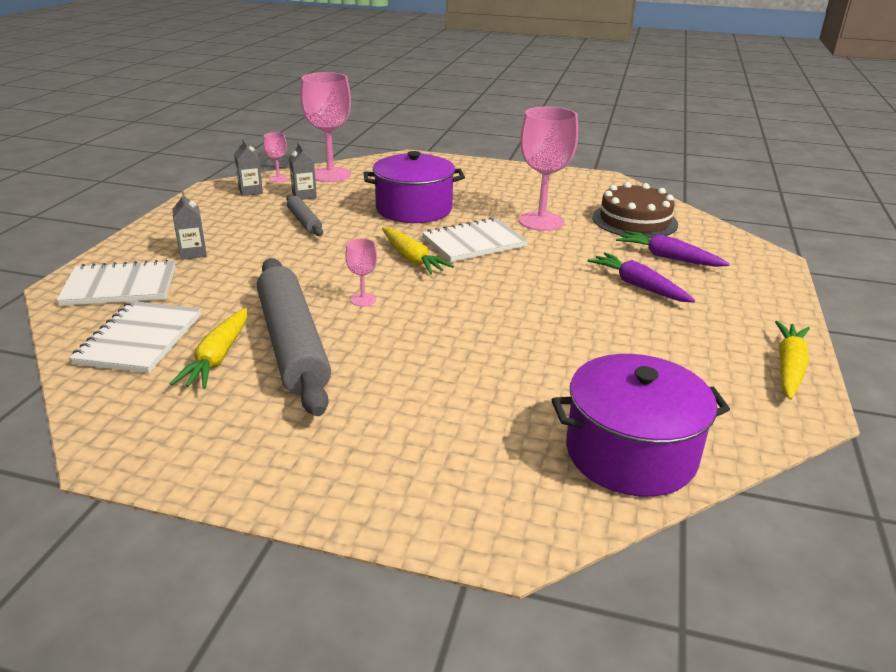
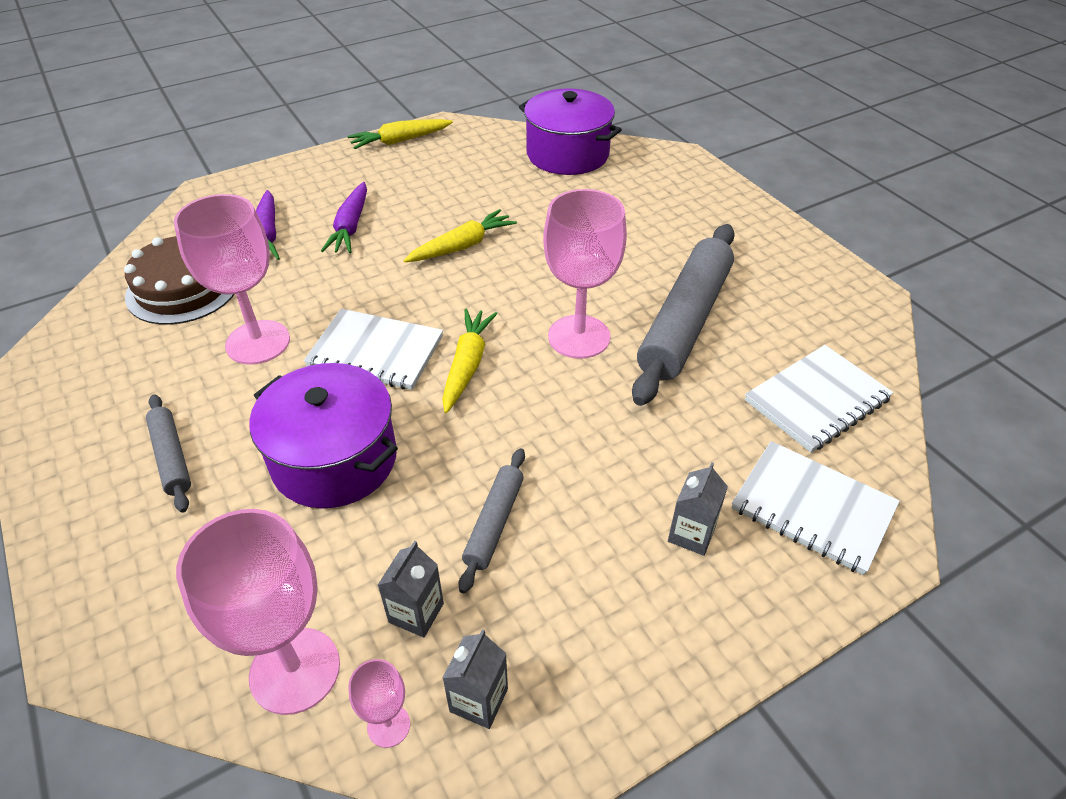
camera: 135 degrees left, 15 degrees up
(218, 357) = (756, 340): yellow carrot -> yellow carrot (462, 246)
(363, 300) = (579, 337): pink goblet -> pink goblet, size x2.18
(484, 186) = (171, 457): none -> grey rolling pin

